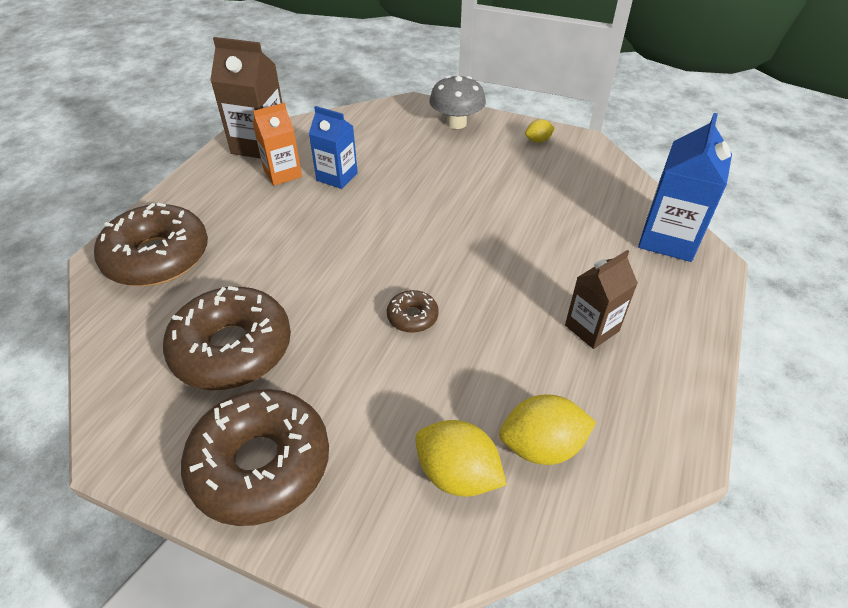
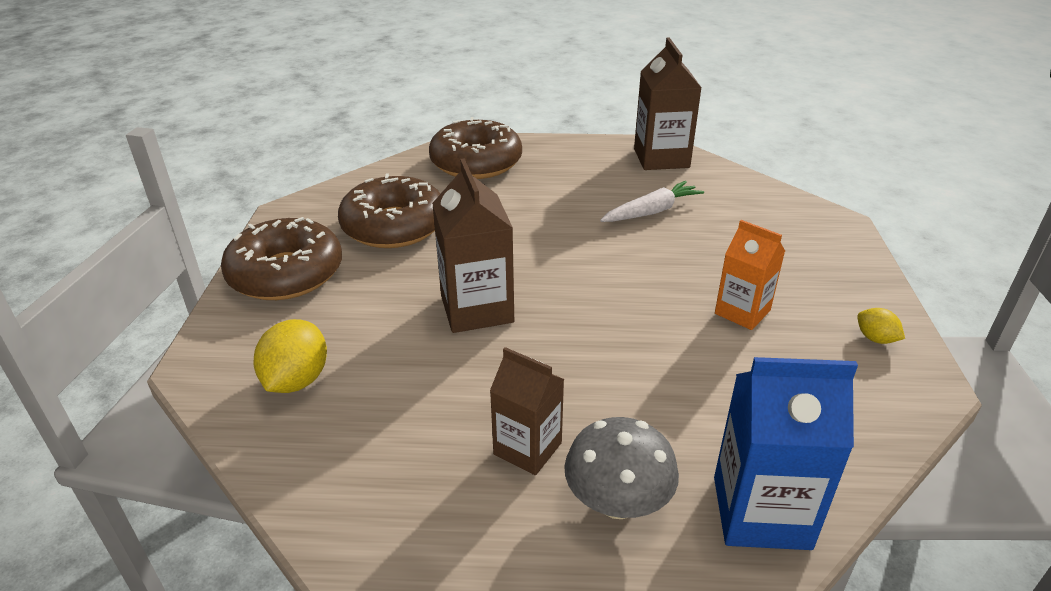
camera: 70 degrees right, 10 degrees down
(282, 173) = (629, 182): orange carton -> orange carton (742, 312)
(337, 177) = (652, 211): blue carton -> white carrot
(412, 317) = (477, 309): brown donut -> brown carton
(456, 123) = (836, 263): grey mushroom -> grey mushroom (617, 502)
(541, 446) = (341, 432): yellow lemon -> none

